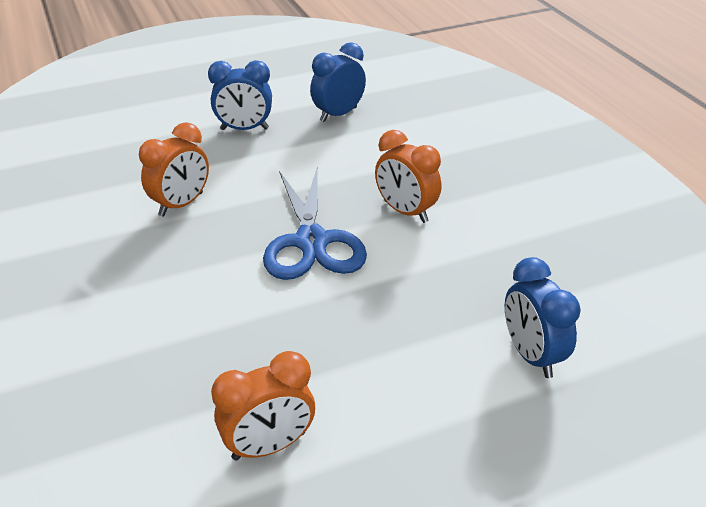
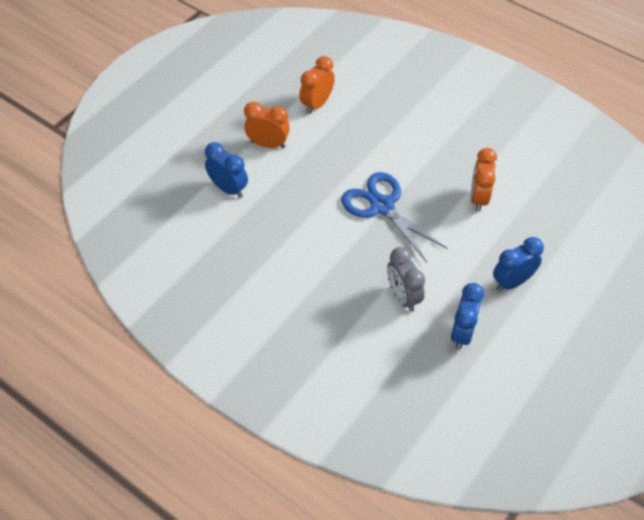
camera: 150 degrees right, 15 degrees up
(371, 155) = (403, 297): none -> grey clock
(405, 212) = (345, 254): orange clock -> orange clock (268, 144)

